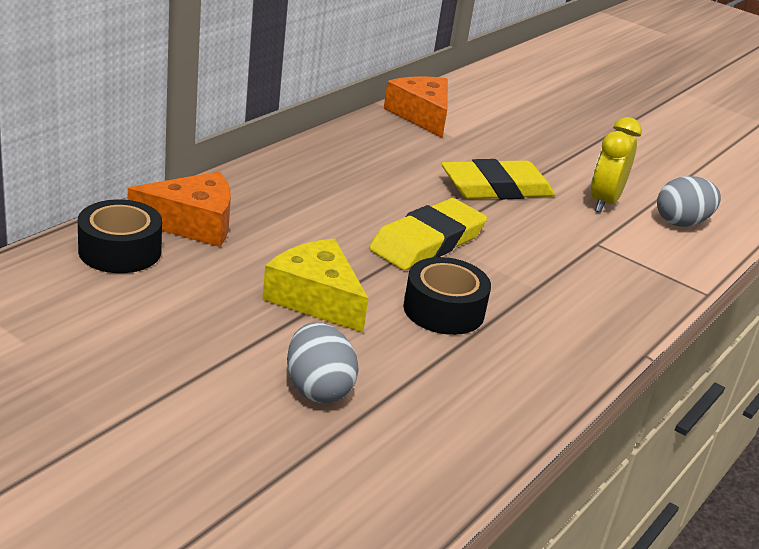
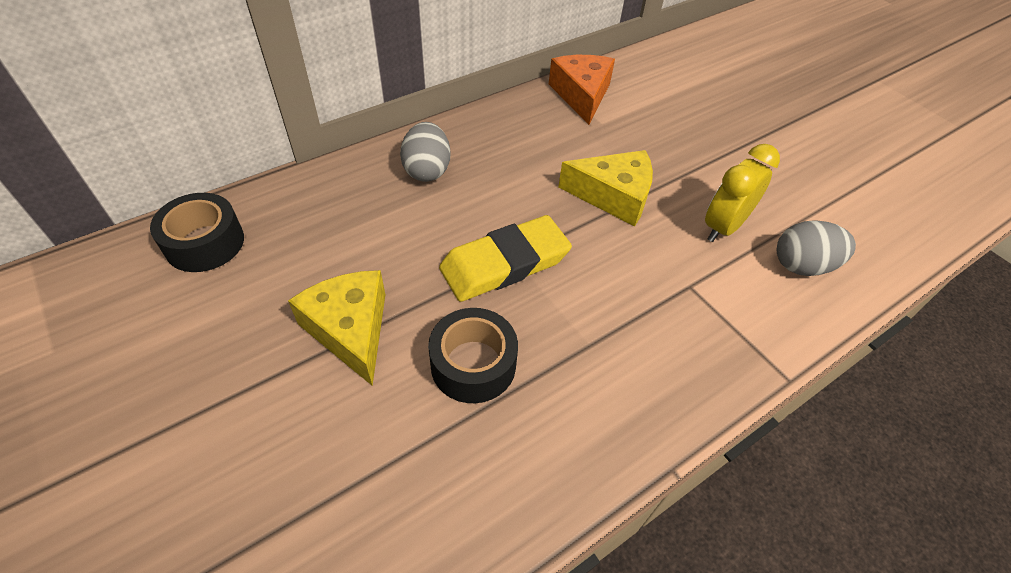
camera: 20 degrees right, 20 degrees up
(193, 223) = (290, 215): orange cheese -> none
(318, 389) = (282, 463): grey egg -> grey egg (427, 170)
(496, 188) = (613, 196): yellow eraser -> yellow cheese

